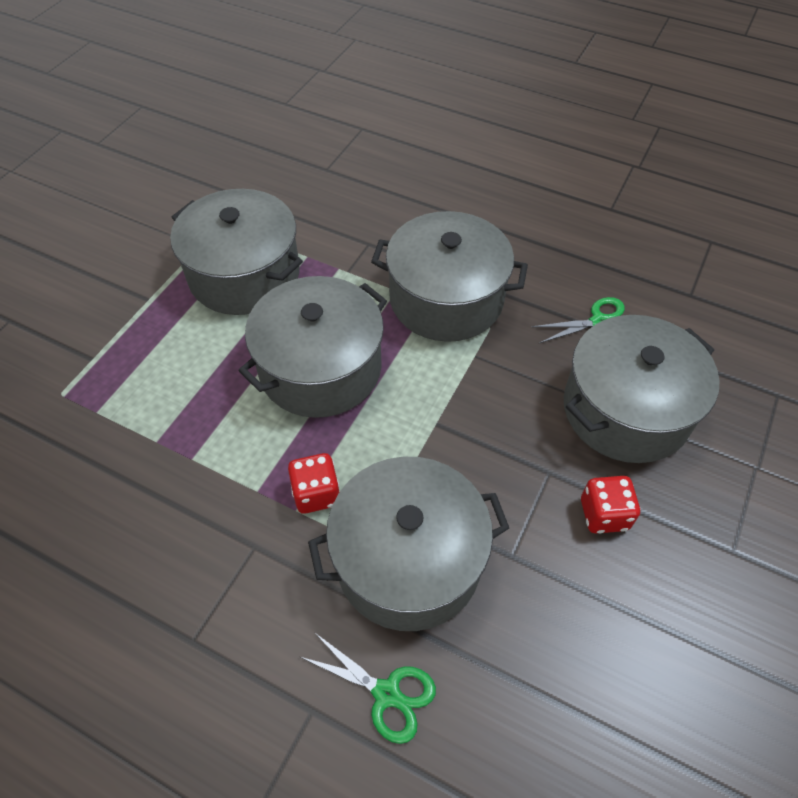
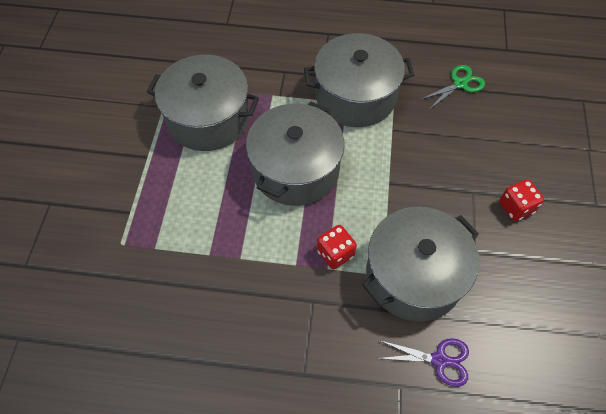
camera: 20 degrees left, 5 degrees up
(387, 694) = (439, 360): green scissors -> purple scissors
(626, 410) = (500, 137): grey pot -> none

